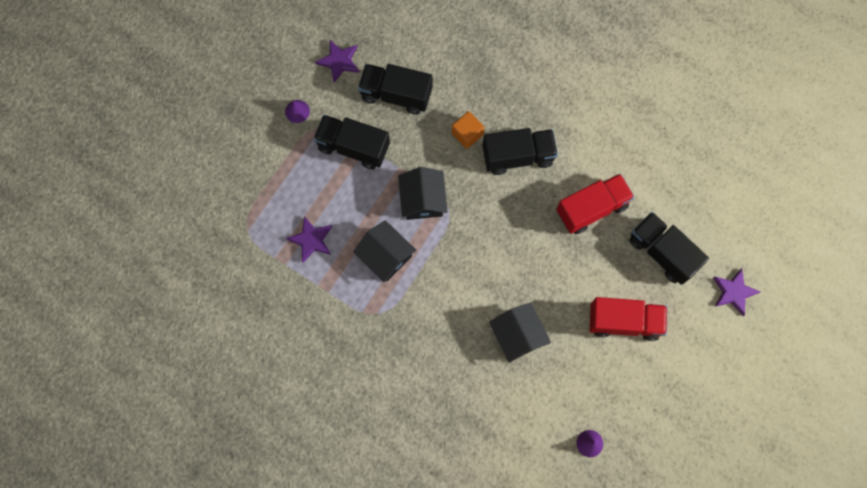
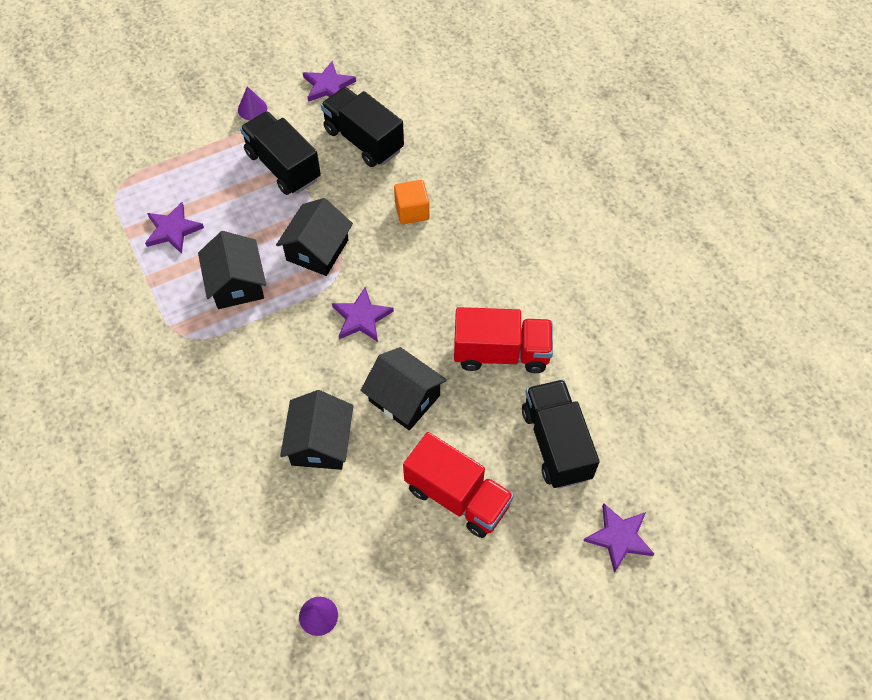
camera: 30 degrees right, 15 degrees down
(486, 234) = (361, 318): none -> purple star
(518, 156) = (452, 259): black truck -> none
(550, 275) = (404, 398): none -> black house

